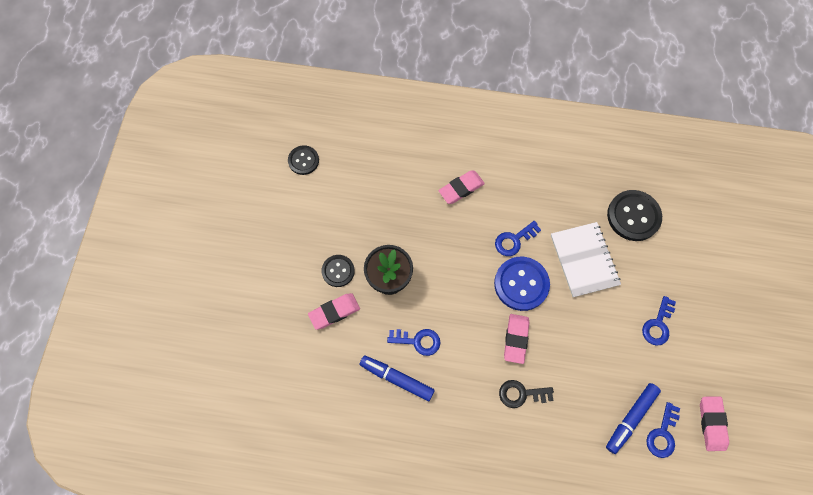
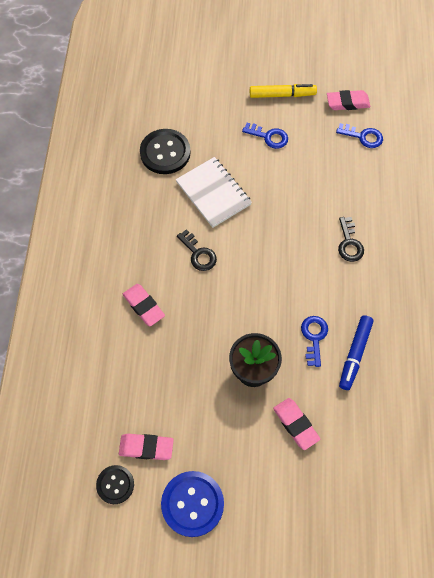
camera: 95 degrees left, 5 degrees down
(338, 271) = (249, 426): black button -> none
(514, 240) = (198, 254): blue key -> black key
(515, 339) = (298, 249): pink eraser -> pink eraser (146, 448)
(521, 284) = (243, 246): blue button -> blue button (192, 504)
(584, 260) = (213, 193): white notebook -> white notebook turned 75 degrees clockwise
(630, 418) = (354, 159): blue marker -> none
(718, 347) = (282, 95): none -> yellow marker

